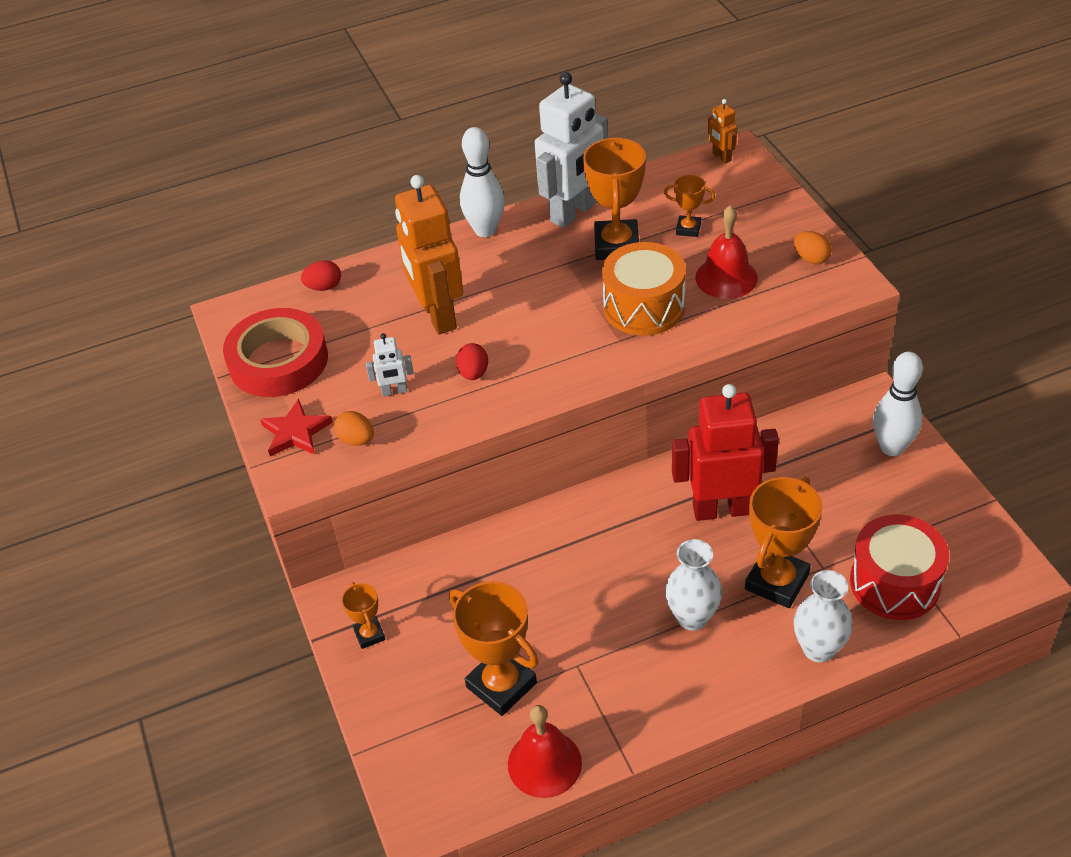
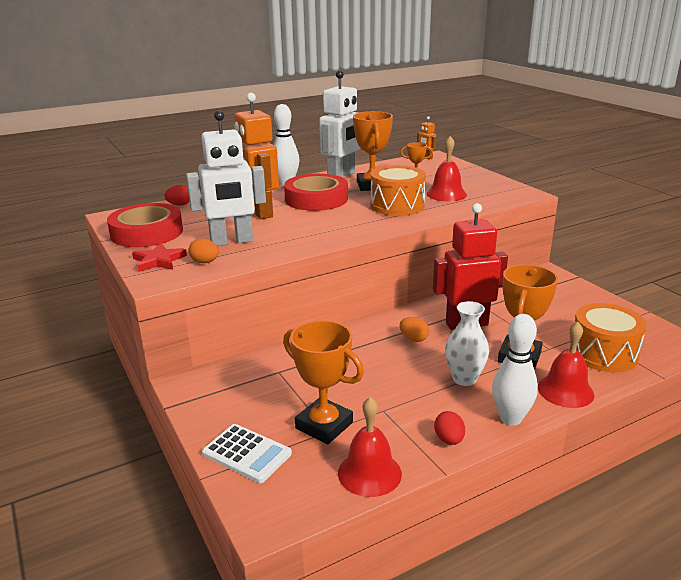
camera: 10 degrees left, 20 degrees down
(369, 635) = (213, 402): orange trophy -> none
(394, 391) = (232, 241): white robot -> white robot, size x2.29
(406, 722) = (247, 454): none -> white calculator
(473, 373) = (287, 233): red egg -> red egg (449, 440)
(525, 281) = (316, 199): none -> red tape
(811, 259) = (496, 187): orange egg -> orange egg (413, 339)
(818, 649) = (565, 390): white vase -> red bell
(891, 447) = (569, 291): white bowling pin -> white bowling pin (510, 418)
(894, 583) = (603, 353): red drum -> orange drum

